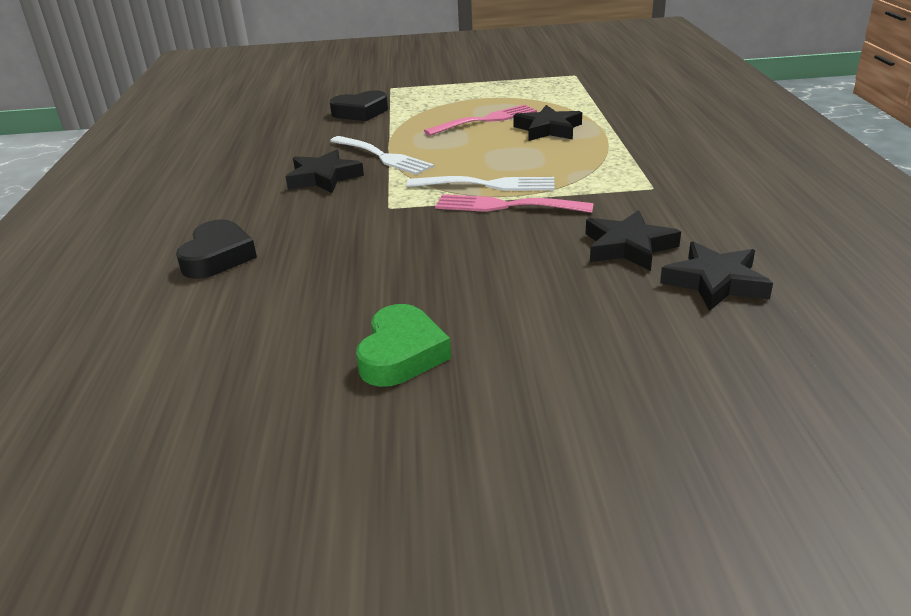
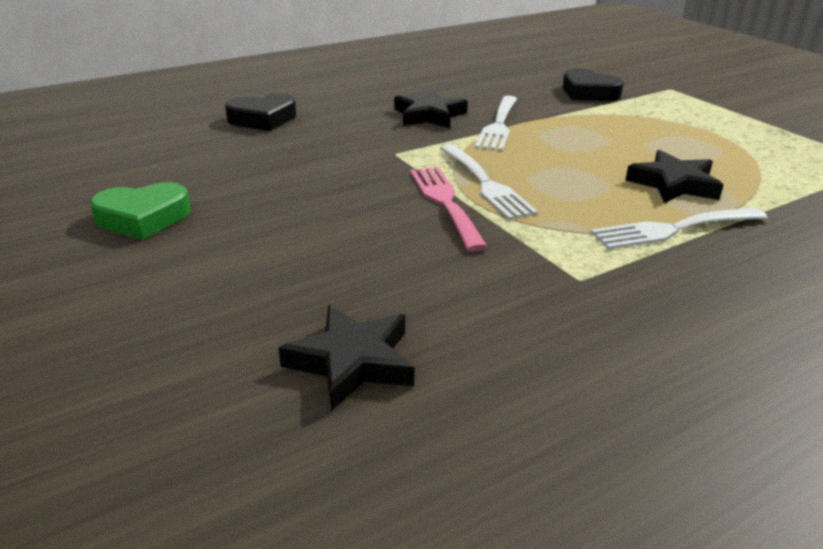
camera: 60 degrees right, 0 degrees up
(486, 120) = (651, 147): pink fork -> none
(609, 146) = (673, 229): none -> white fork
(628, 247) = (402, 288): black star -> none

